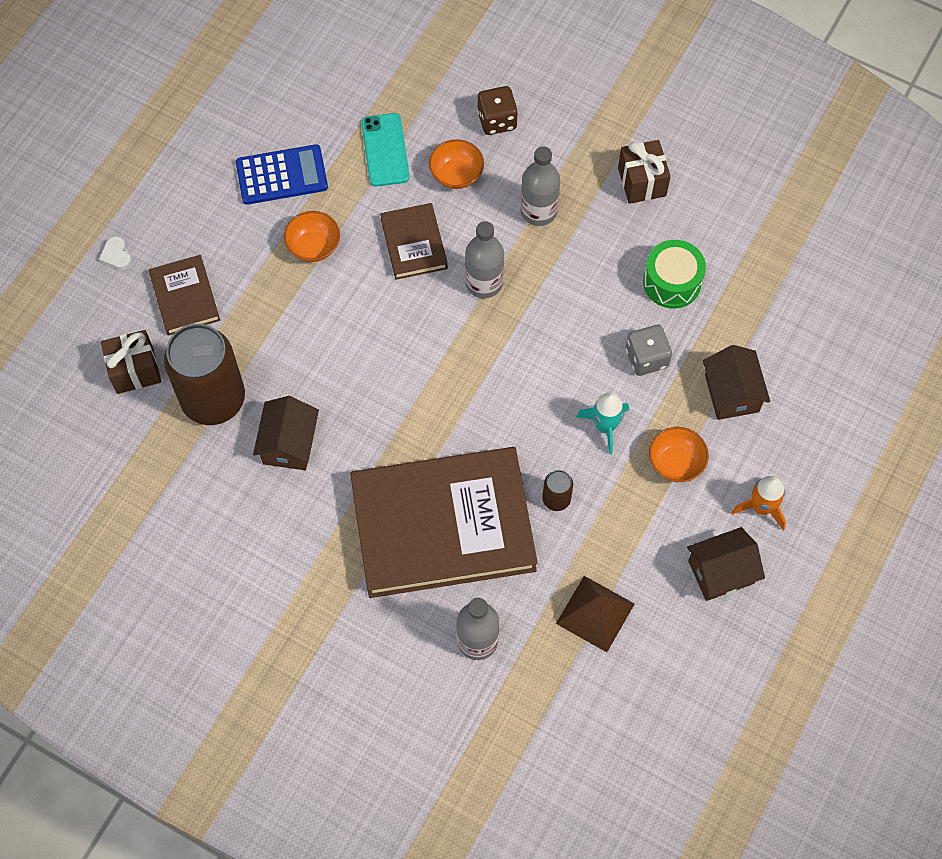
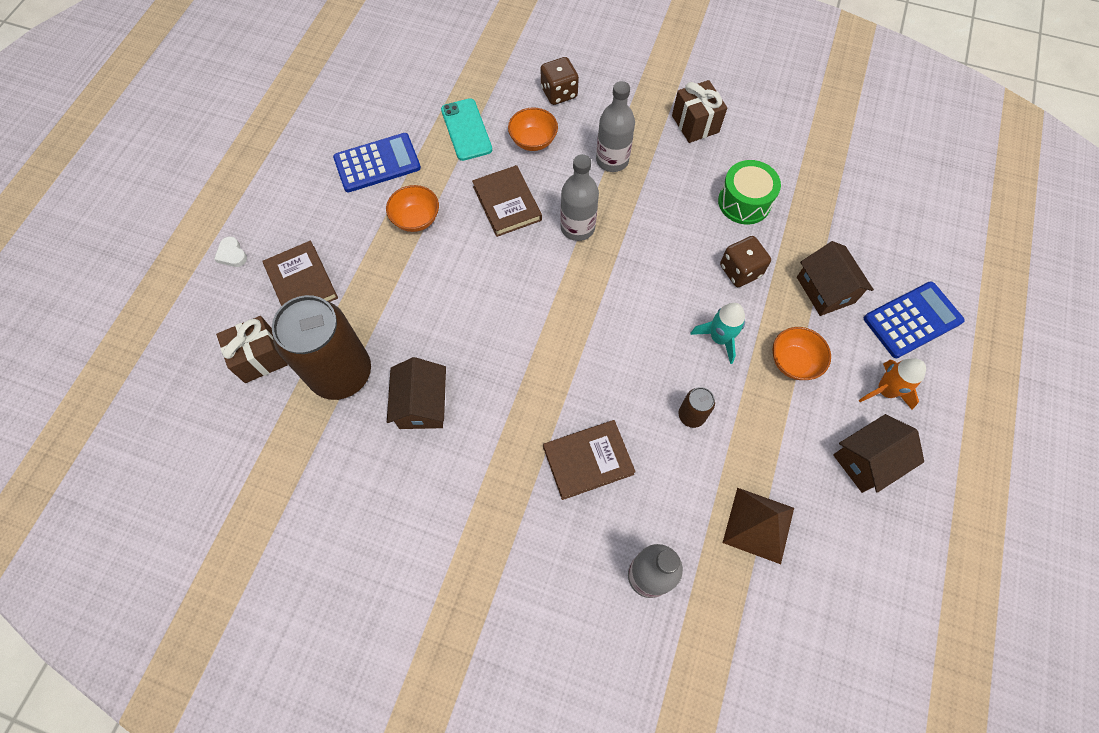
camera: 10 degrees left, 0 degrees up
(443, 525) = (588, 460): brown book -> brown book, size x0.46
(646, 358) = (740, 271): grey dice -> brown dice
(814, 440) = (912, 320): none -> blue calculator

